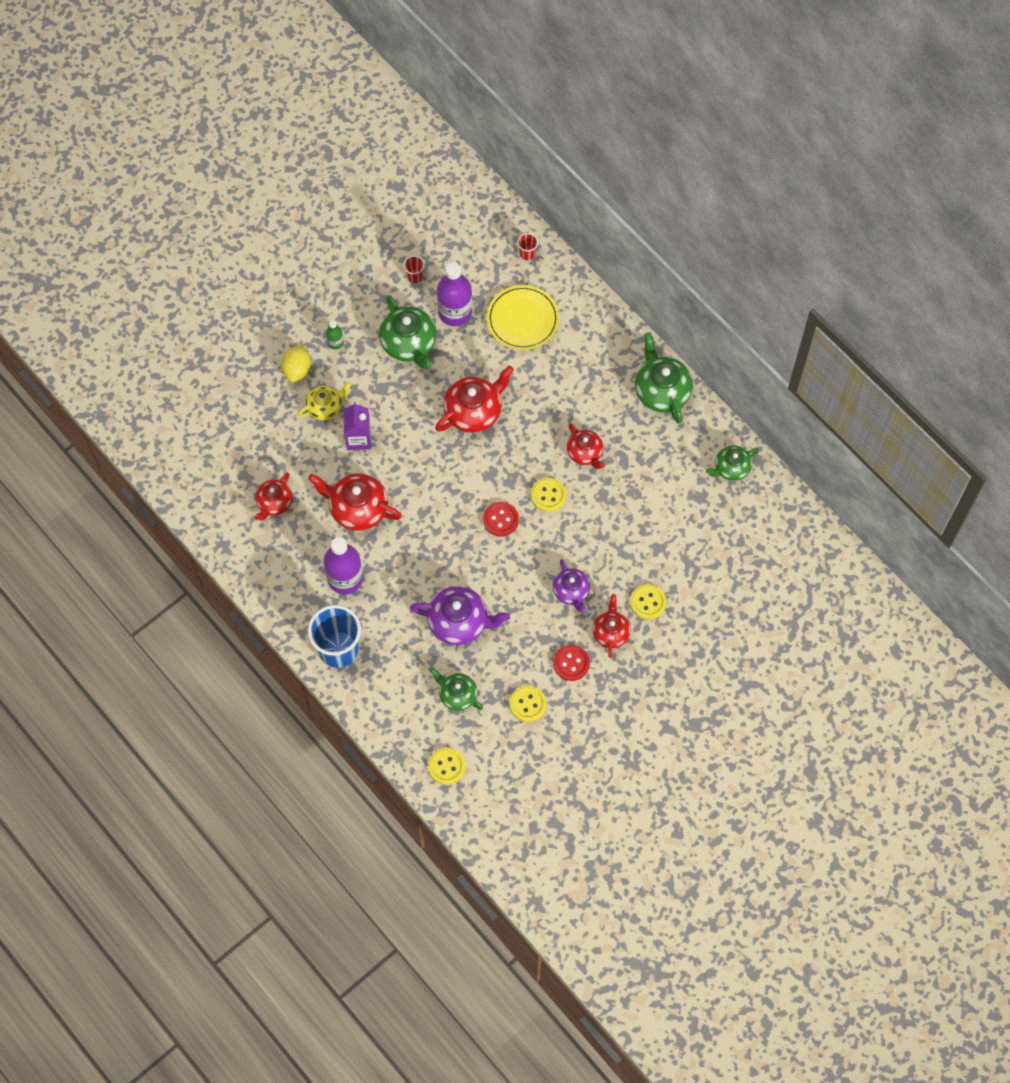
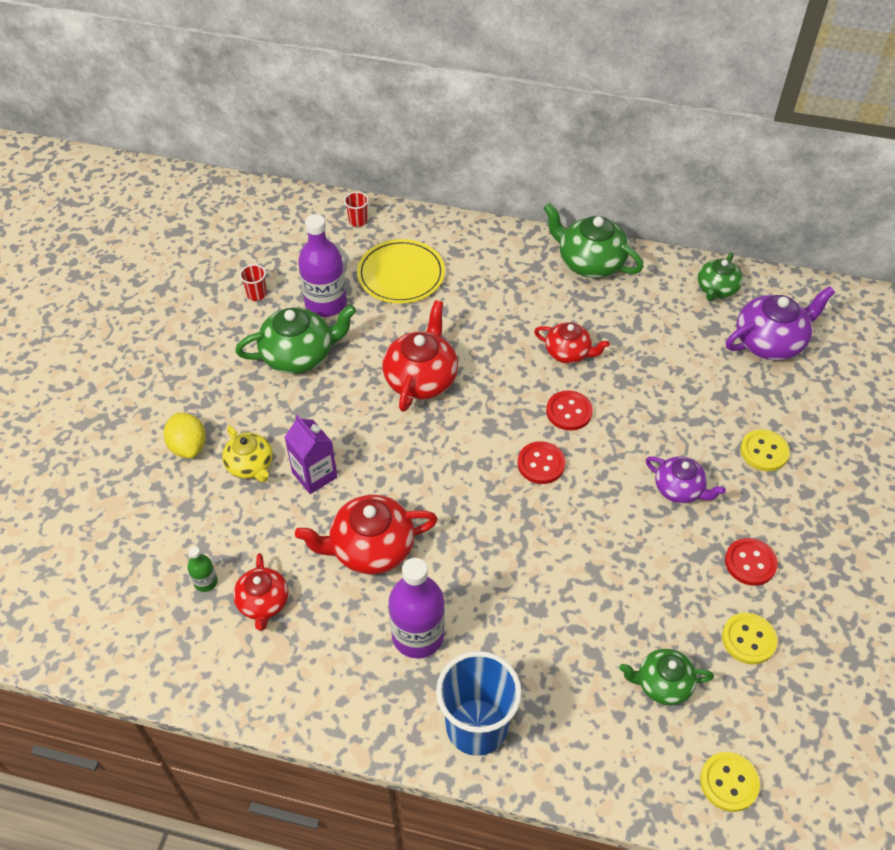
camera: 35 degrees left, 15 degrees down
(325, 407) = (250, 465): yellow teapot -> yellow teapot turned 120 degrees clockwise
(335, 342) = (214, 397): green bottle -> green bottle (205, 582)
(409, 343) = (299, 355): green teapot -> green teapot turned 45 degrees counterclockwise
(459, 622) = (591, 598): purple teapot -> purple teapot (770, 342)
(548, 495) = (569, 412): yellow button -> red button
(610, 632) = (758, 504): red teapot -> none

